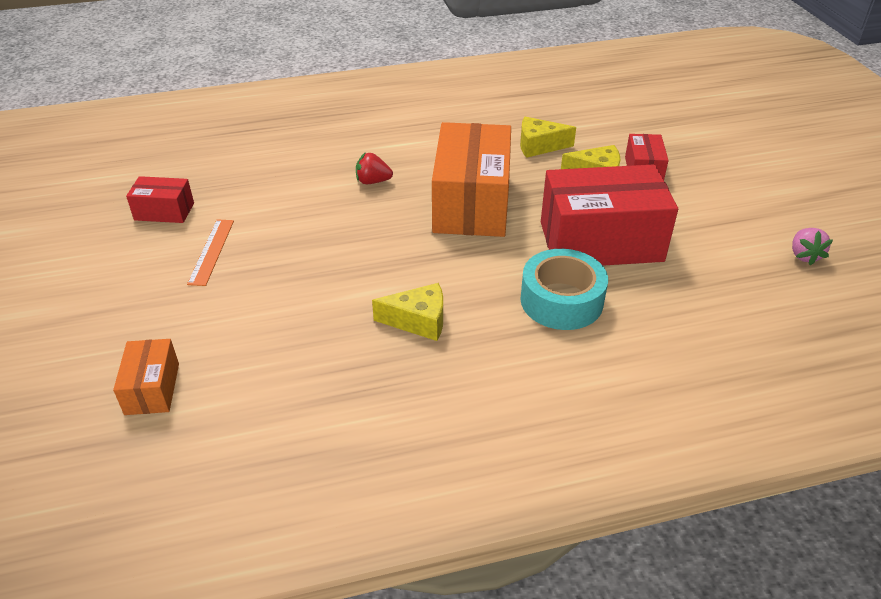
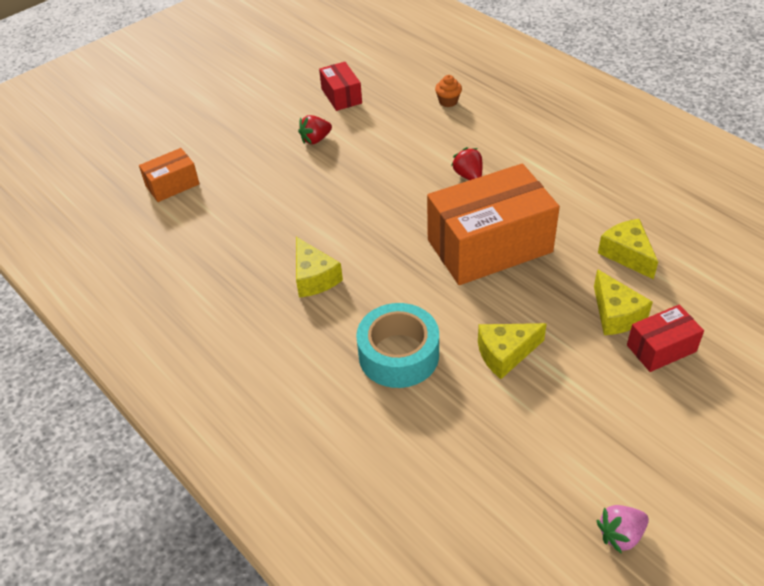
camera: 65 degrees right, 5 degrees up
(211, 251) = (315, 139): orange ruler -> red strawberry
(259, 155) = (448, 101): none -> orange cupcake
(601, 242) = (505, 354): red box -> yellow cheese

